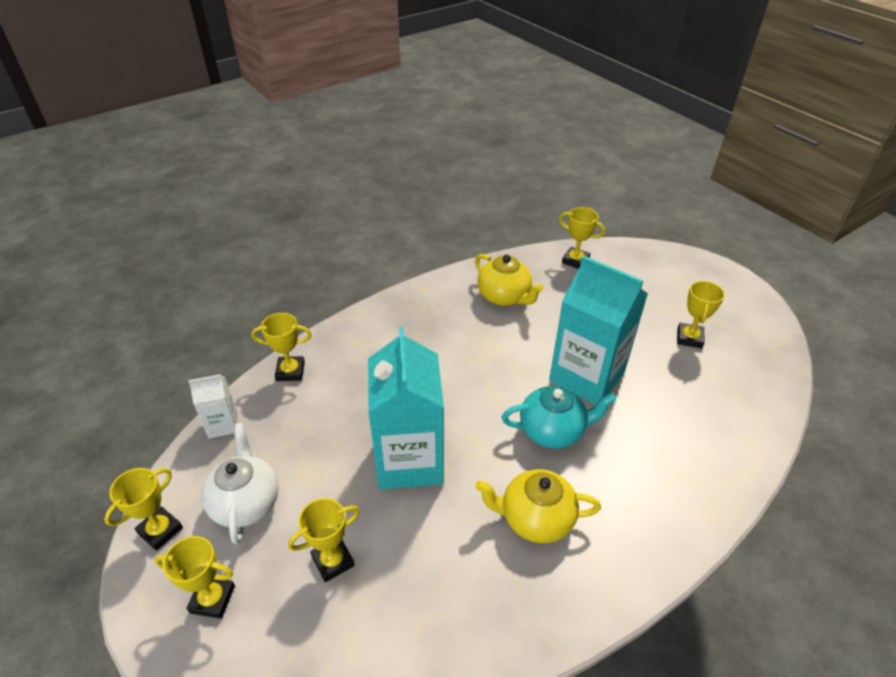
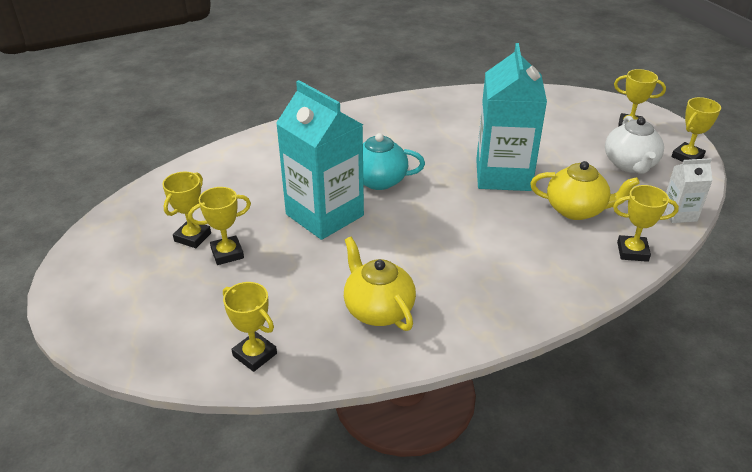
camera: 170 degrees left, 5 degrees down
(333, 561) = (555, 133): yellow trophy -> yellow trophy (227, 253)
(535, 518) = (411, 138): yellow teapot -> yellow teapot (576, 210)

